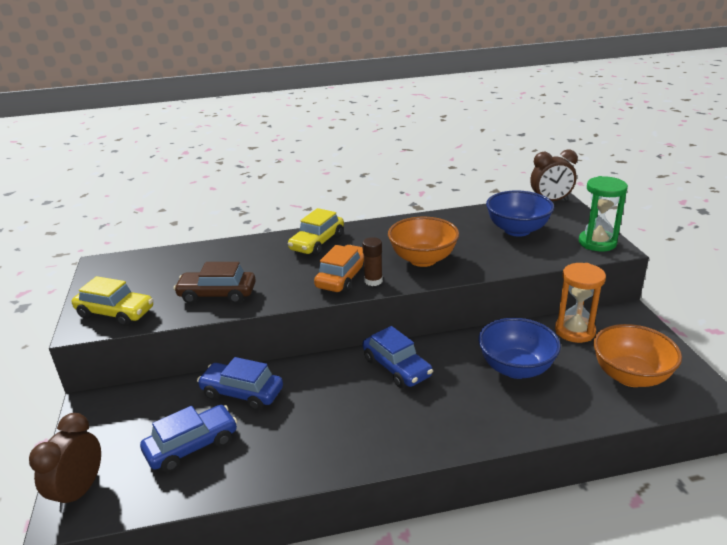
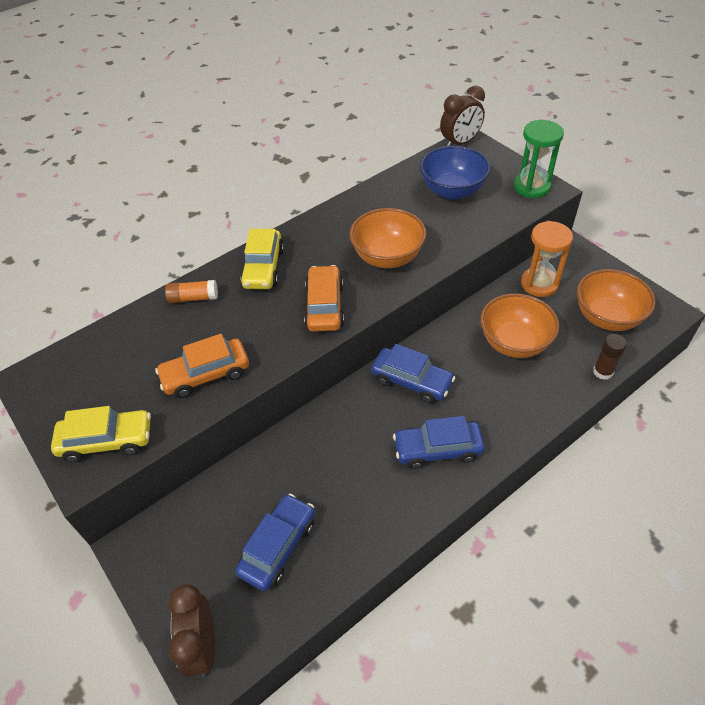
camera: 25 degrees left, 20 degrees up
(217, 294) = (206, 374): brown car -> orange car
(242, 393) = (284, 468): blue car -> blue car (437, 449)
(250, 248) = (193, 298): none -> orange glue stick
(373, 281) = (357, 301): brown glue stick -> brown glue stick (603, 372)
(516, 368) = (514, 343): blue bowl -> orange bowl

